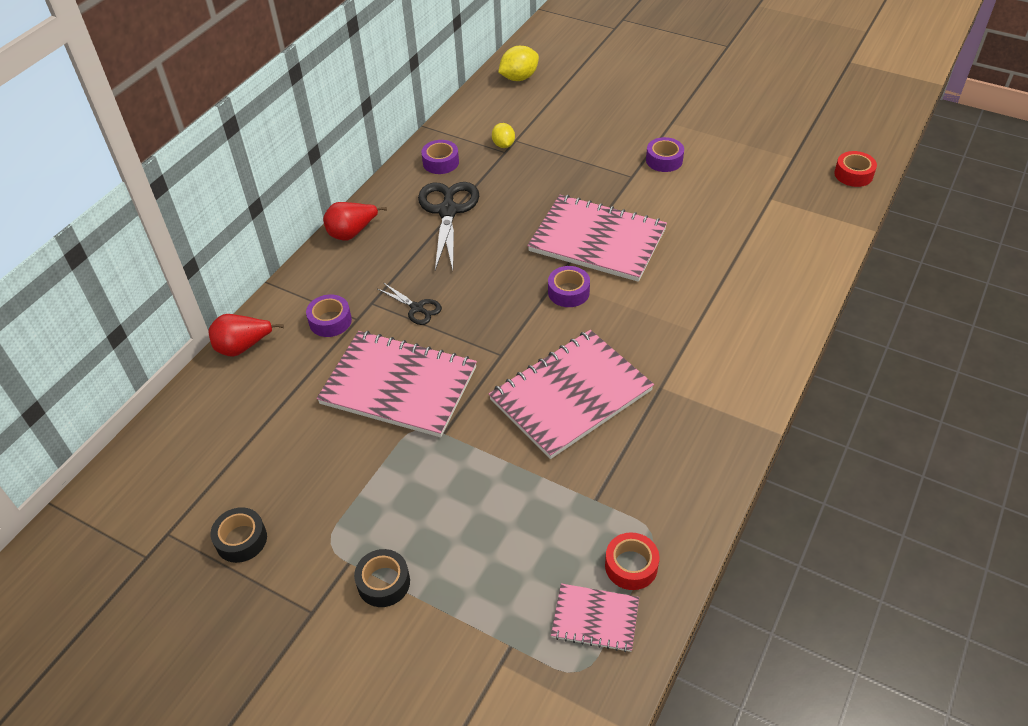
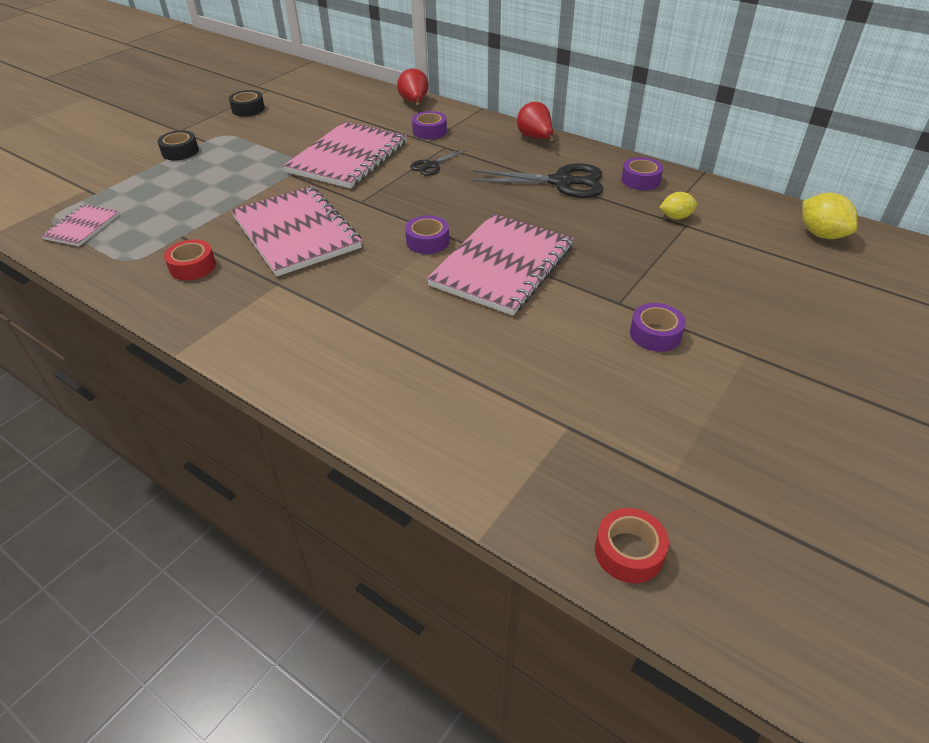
camera: 95 degrees right, 5 degrees down
(631, 566) = (109, 247): red tape -> red tape (192, 267)

